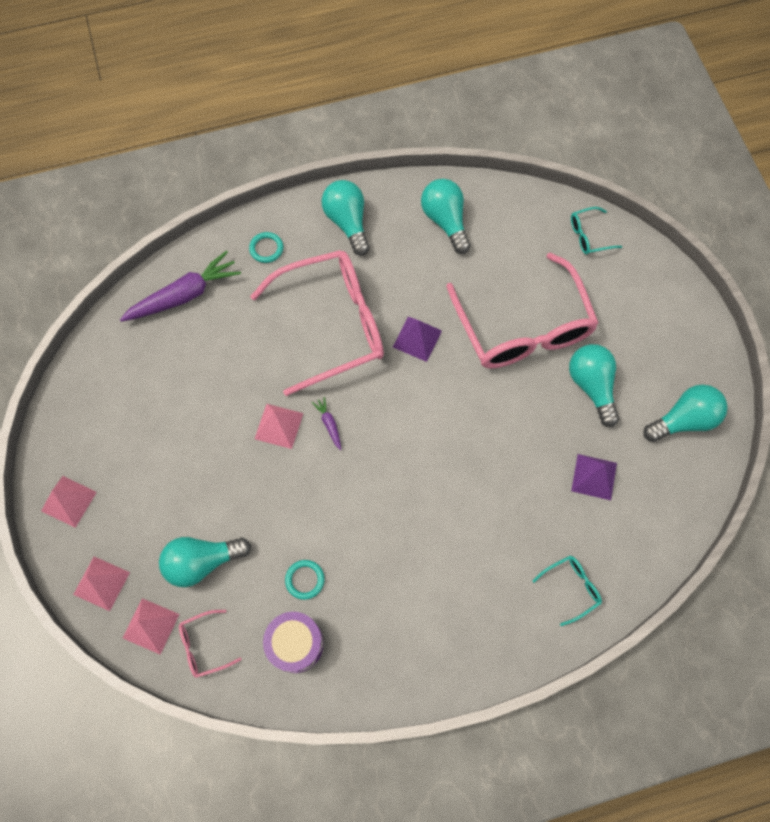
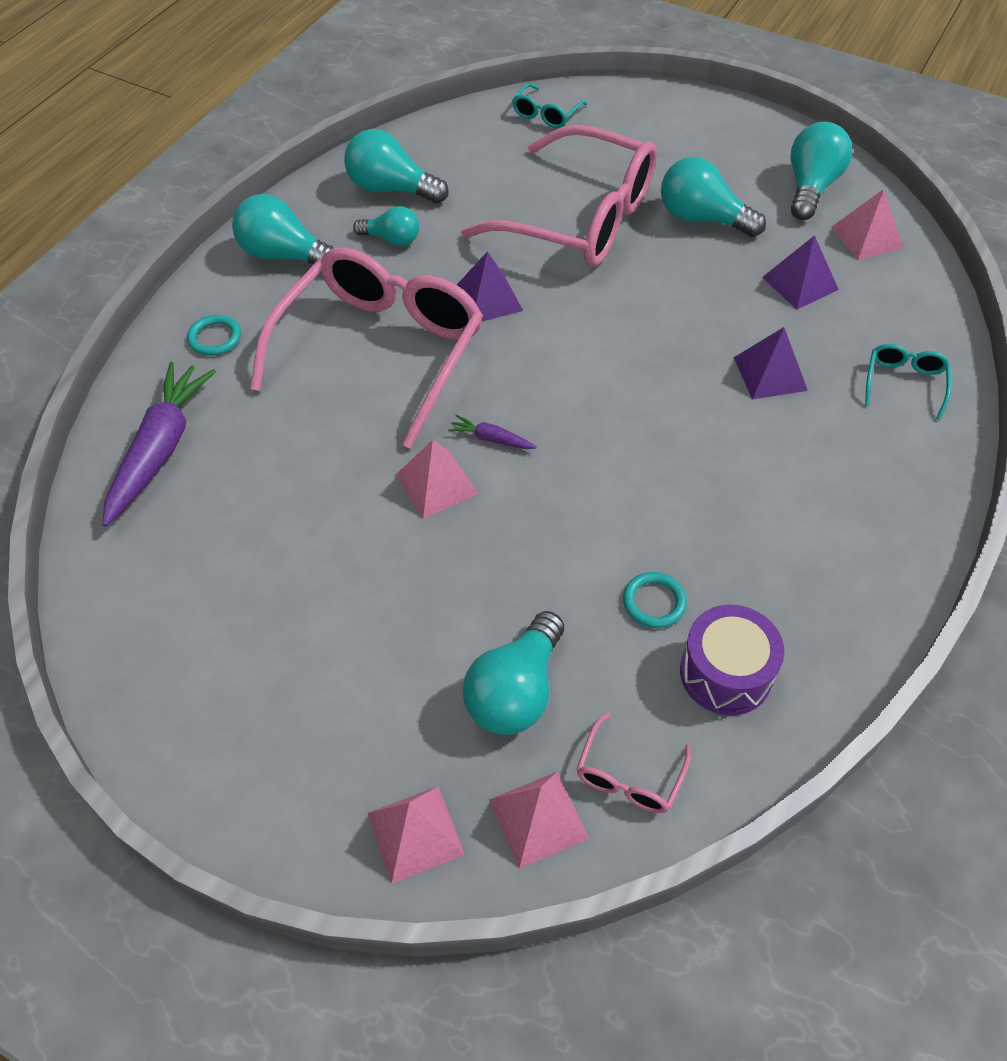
camera: 45 degrees left, 15 degrees down
(68, 501) = (256, 783): pink pyramid -> pink pyramid (866, 237)
(410, 257) = (391, 239): none -> turquoise light bulb
(507, 515) = (770, 373): none -> purple pyramid

